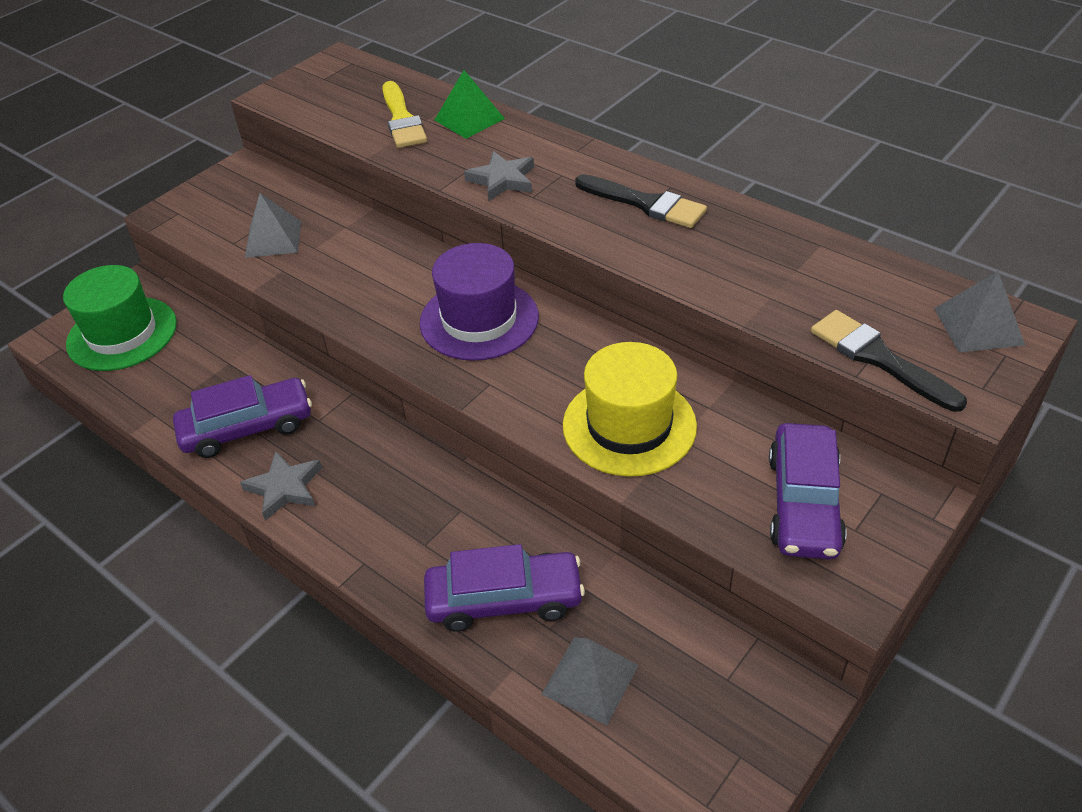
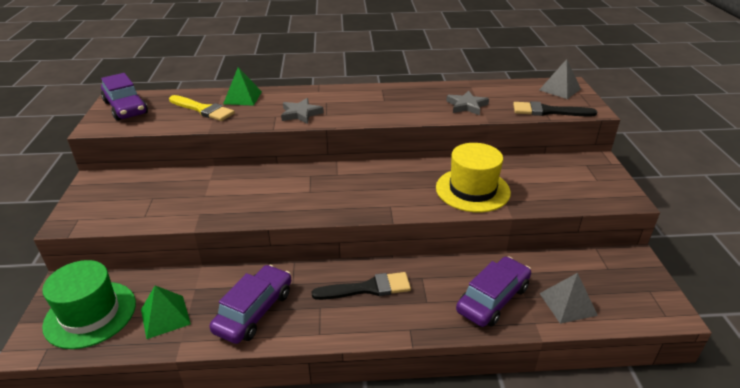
camera: 45 degrees left, 10 degrees down
(171, 378) = (165, 316): none -> green pyramid
(273, 239) = (170, 203): grey pyramid -> none
(284, 488) = (319, 325): grey star -> grey star (467, 106)
(479, 320) = (346, 184): purple hat -> none
(645, 203) = (382, 98): black brush -> black brush (367, 288)
(803, 503) = (570, 181): purple car -> purple car (125, 108)

